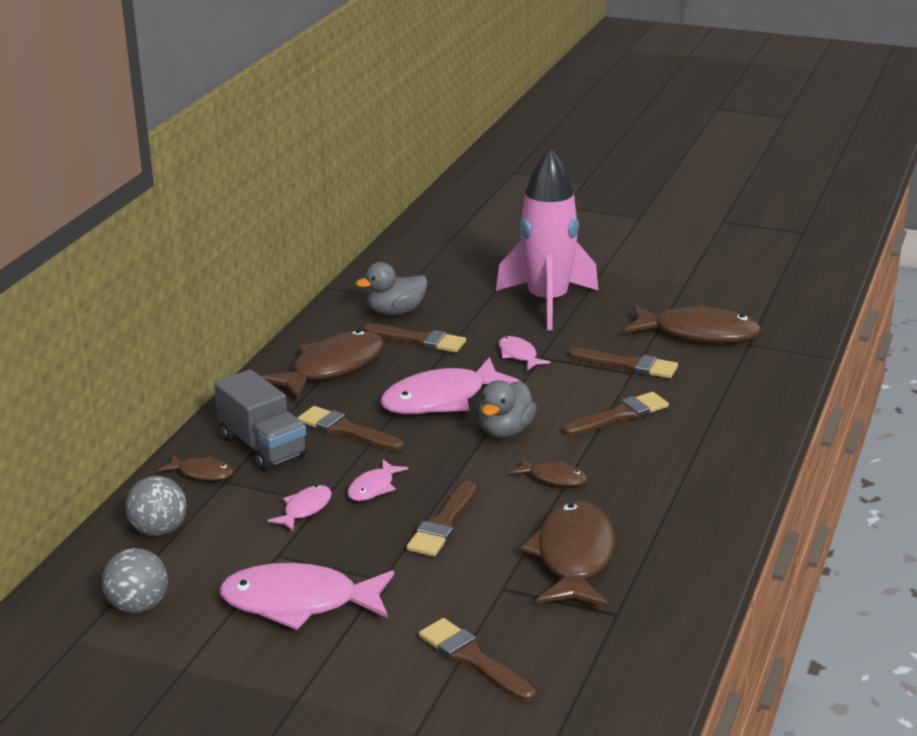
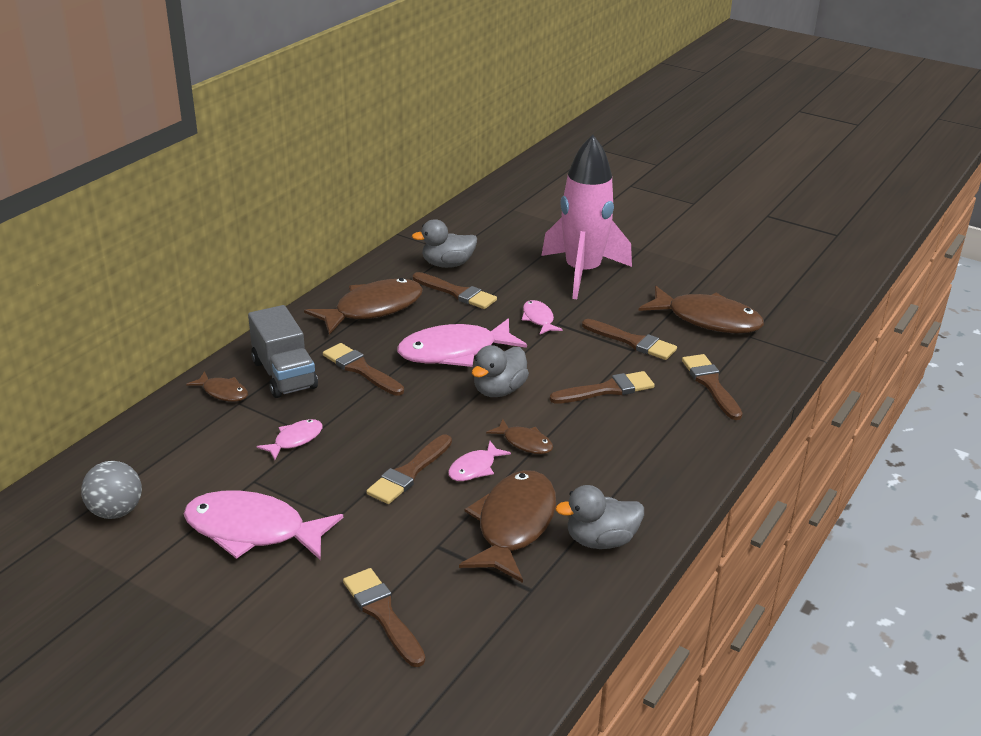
camera: 10 degrees right, 5 degrees up
(159, 530) = (164, 441): grey ball -> none
(373, 488) = (362, 428): pink fish -> pink fish (475, 468)
(669, 558) = (601, 540): none -> grey duck
(726, 396) = (711, 384): none -> brown brush

